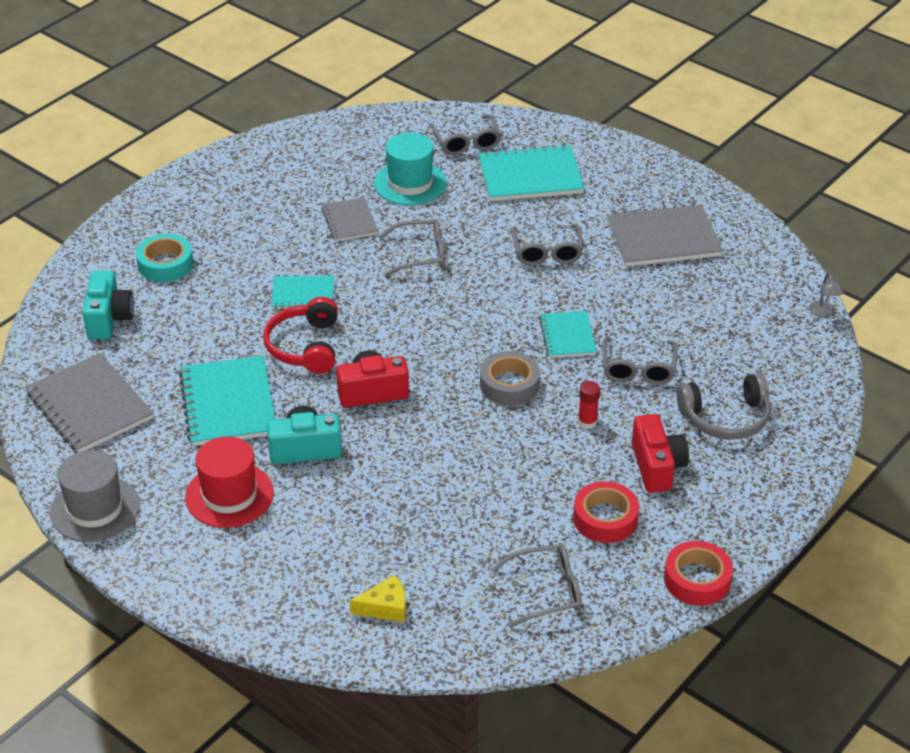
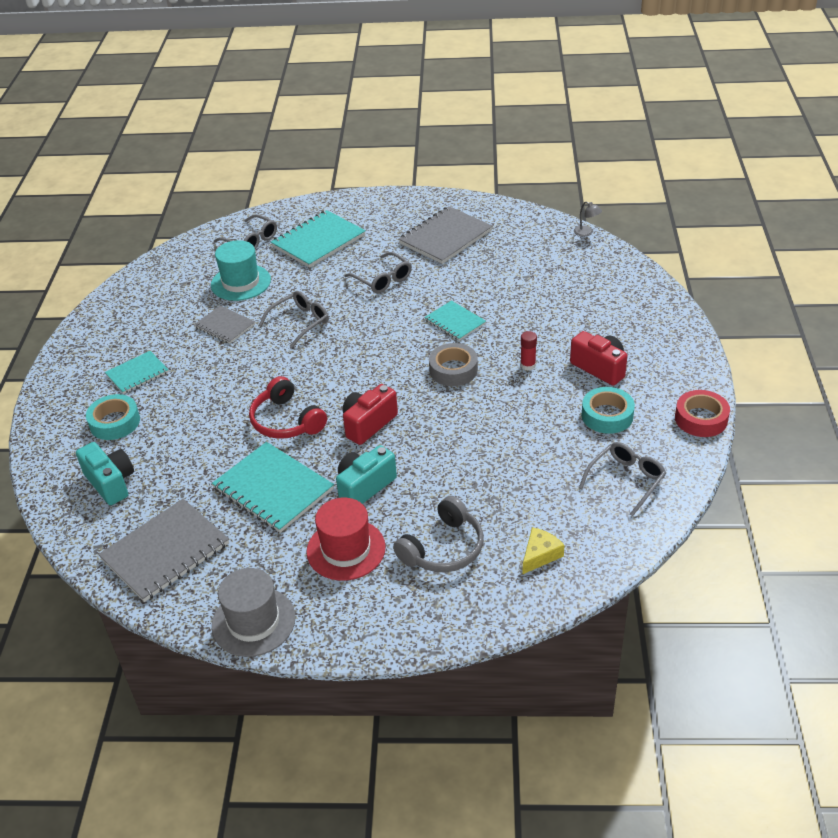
camera: 35 degrees left, 0 degrees up
(90, 406) = (165, 551): grey notebook -> grey notebook turned 60 degrees counterclockwise
(303, 294) = (245, 388): turquoise notebook -> turquoise notebook (137, 374)
(605, 518) = (607, 415): red tape -> turquoise tape
(638, 369) = (520, 318): grey glasses -> none
(725, 418) = (604, 318): grey headphones -> grey headphones (443, 548)

